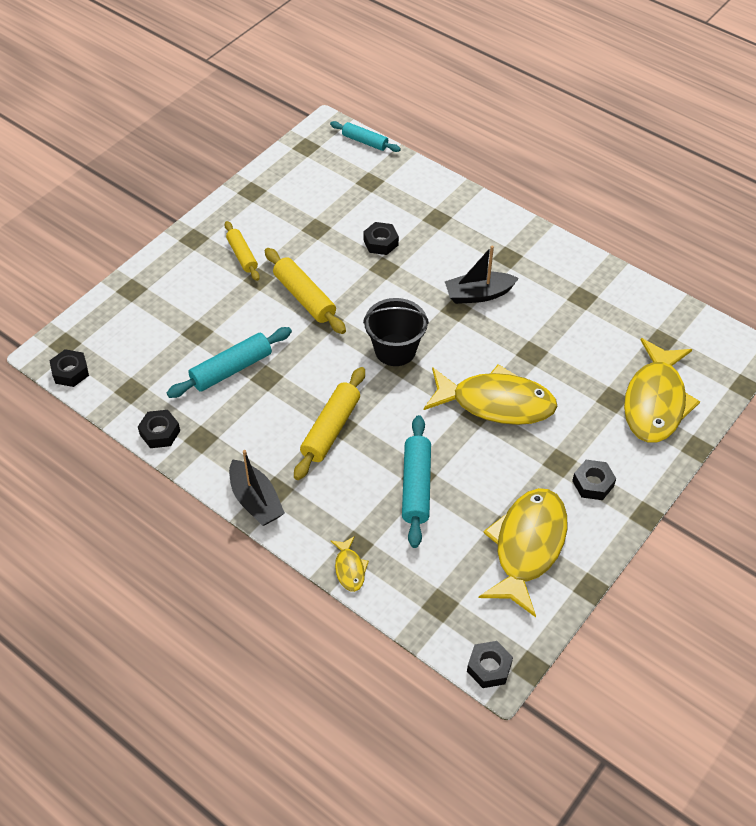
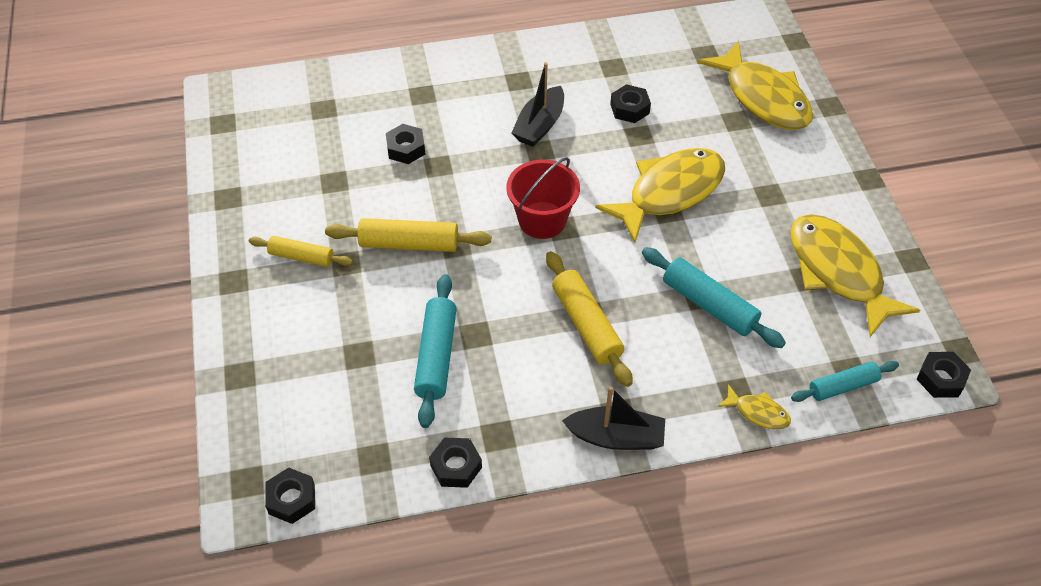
camera: 50 degrees left, 0 degrees up
(365, 141) = (270, 80): turquoise rolling pin -> turquoise rolling pin (843, 386)
(395, 350) = (542, 220): black bucket -> red bucket
(593, 483) = (810, 189): black nut -> black nut (629, 109)

